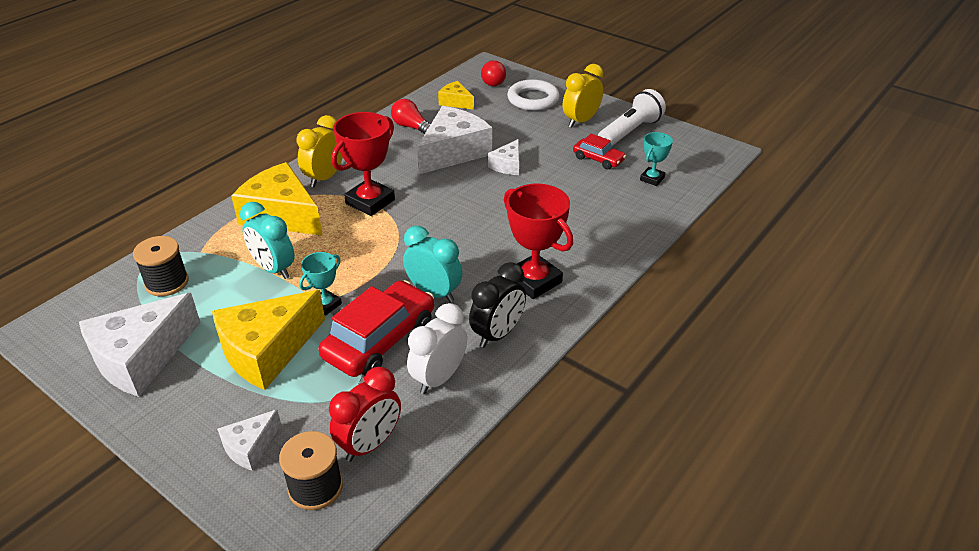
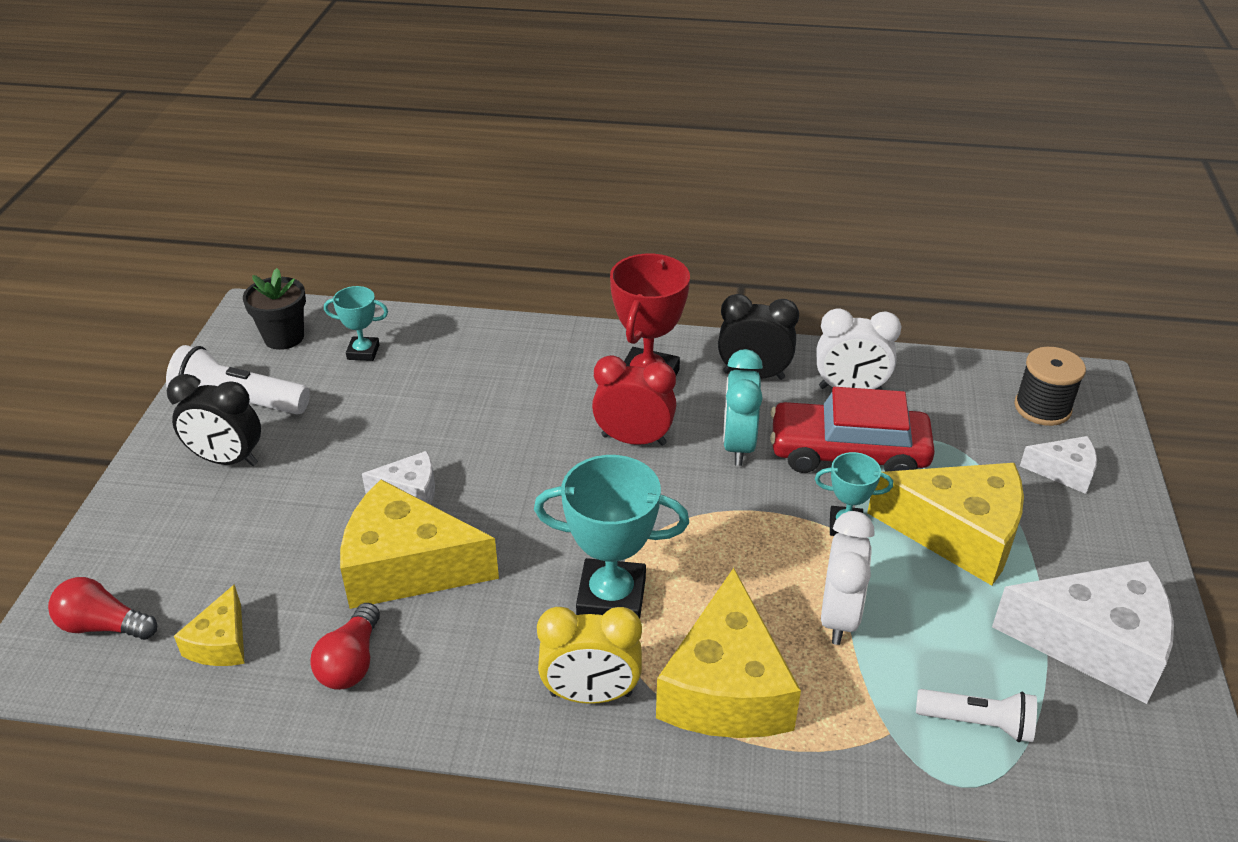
camera: 120 degrees left, 0 degrees up
(167, 282) = (978, 723): black spool -> white flashlight
(273, 269) = (839, 617): turquoise clock -> white clock
(370, 202) = (611, 598): red trophy -> turquoise trophy
(370, 444) = (967, 398): red clock -> red clock (634, 440)
(453, 152) = (407, 567): white cheese -> yellow cheese
(493, 80) = (103, 626): red light bulb -> red light bulb turned 135 degrees counterclockwise
(533, 99) = (167, 541): white ring -> none
(580, 121) = (227, 460): yellow clock -> black clock
(598, 159) = (338, 409): red car -> none
(688, 156) = (284, 337): none -> black flower pot

